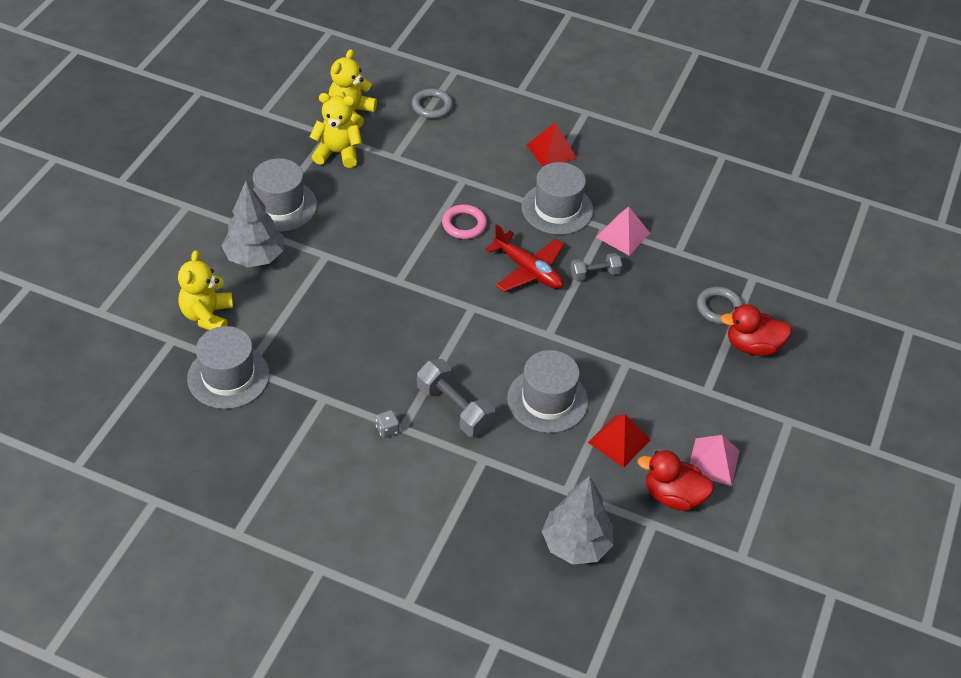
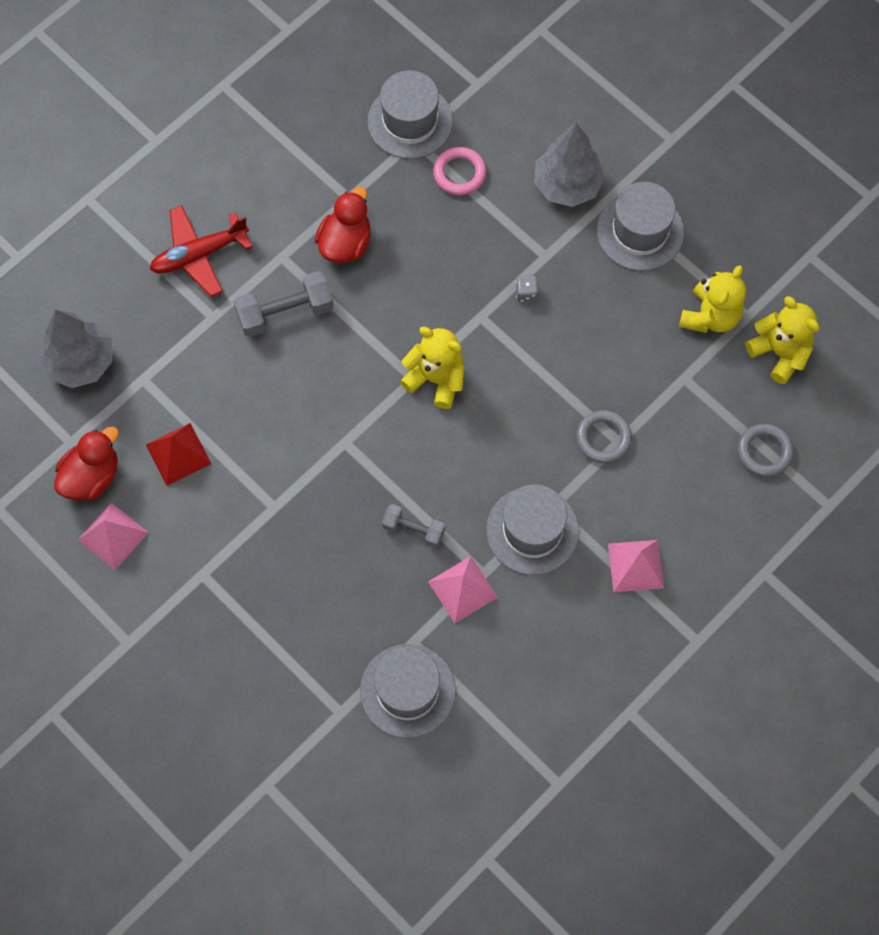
camera: 115 degrees right, 20 degrees up
(207, 316) = (498, 121): yellow teddy bear -> yellow teddy bear (436, 379)
(387, 429) = (285, 242): grey dice -> grey dice (526, 293)
(464, 224) = (542, 415): pink ring -> pink ring (459, 173)
(528, 270) = (446, 458): red plane -> red plane (199, 254)
(547, 400) = (258, 405): grey hat -> grey hat (407, 691)
(551, 151) = (635, 565): red pyramid -> pink pyramid
(595, 274) = (413, 529): grey dumbbell -> grey dumbbell turned 75 degrees counterclockwise
(719, 308) = (309, 647): grey ring -> grey ring (603, 438)
(752, 346) = (241, 656): red duck -> red duck (345, 243)

